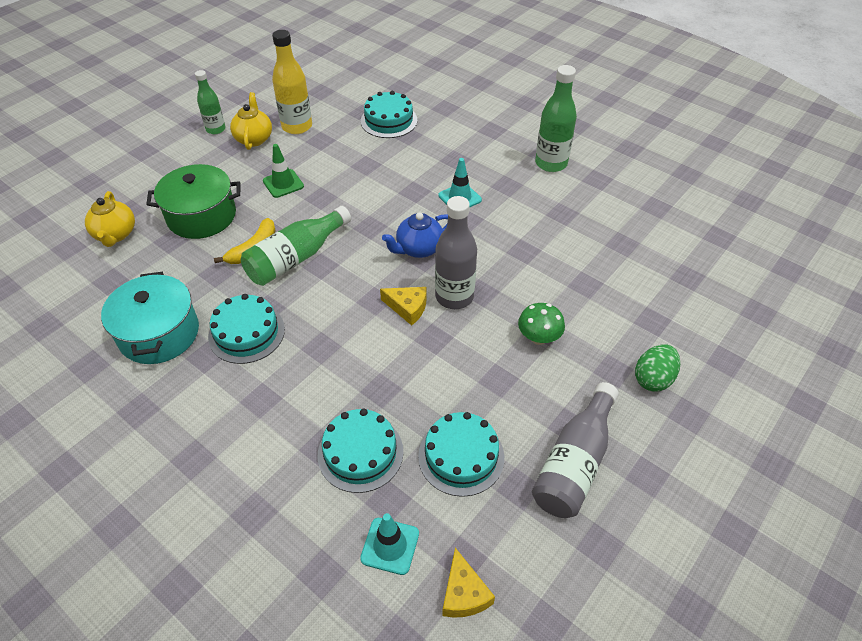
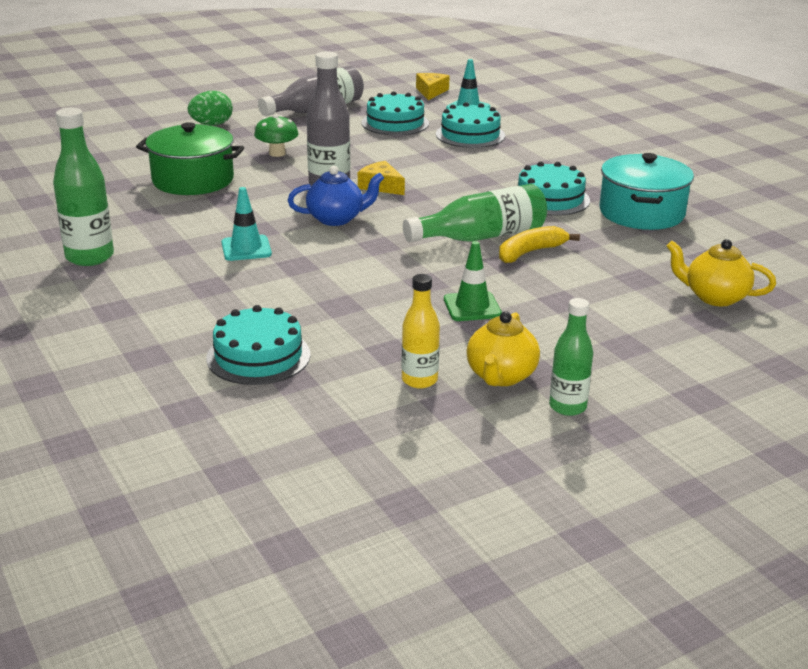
camera: 160 degrees left, 20 degrees down
(115, 234) = (714, 297): yellow teapot -> yellow teapot turned 75 degrees counterclockwise
(201, 216) = (595, 294): green pot -> green pot (193, 180)
(297, 126) = (419, 380): yellow bottle -> yellow bottle, size x0.64

